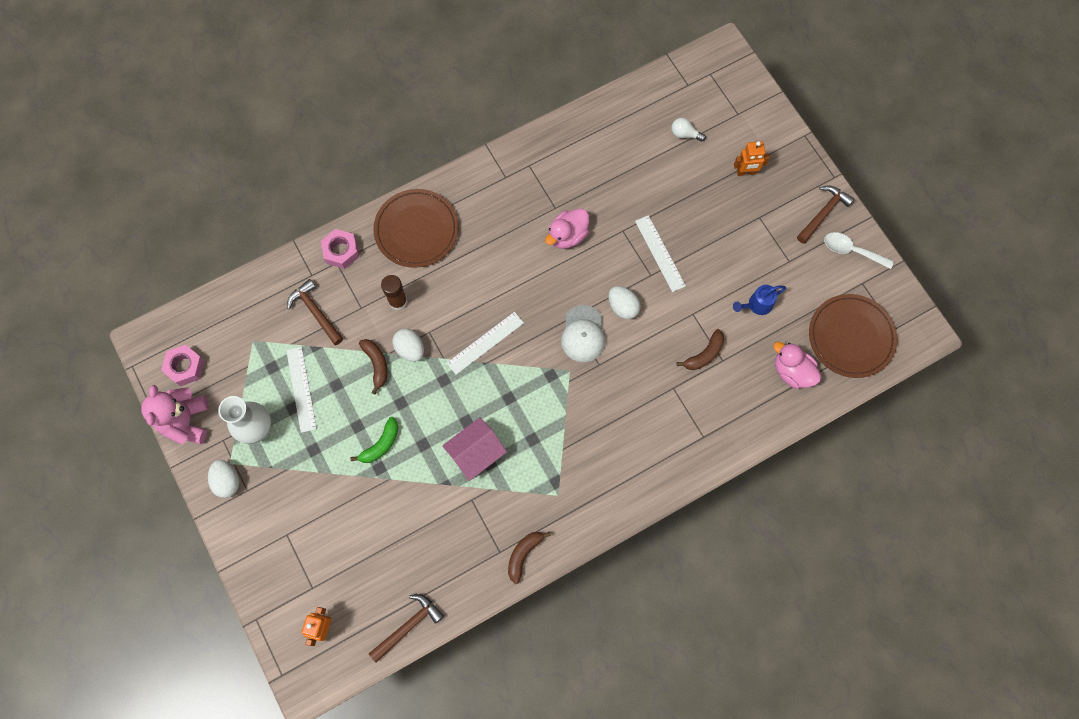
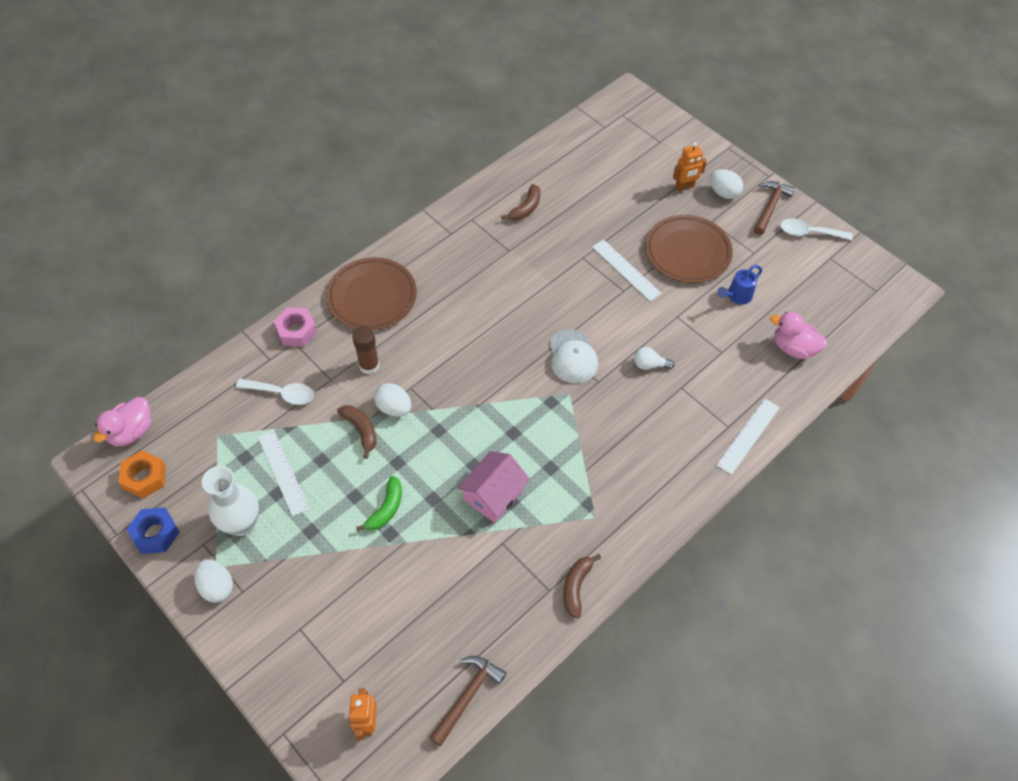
camera: 15 degrees left, 15 degrees down
(185, 367) = (145, 478): pink nut -> orange nut
(186, 421) = (156, 534): pink teddy bear -> blue nut
(316, 312) = (282, 393): brown hammer -> white spoon
(485, 343) = (473, 386): white ruler -> white ruler (748, 436)
(567, 235) = (529, 272): pink duck -> pink duck (132, 432)
(622, 307) = (605, 324): white egg -> white egg (723, 193)
(684, 134) = (615, 166): white light bulb -> white light bulb (650, 365)
(704, 354) = (701, 350): brown banana -> brown banana (526, 208)
(851, 337) = (838, 306): brown plate -> brown plate (687, 252)

